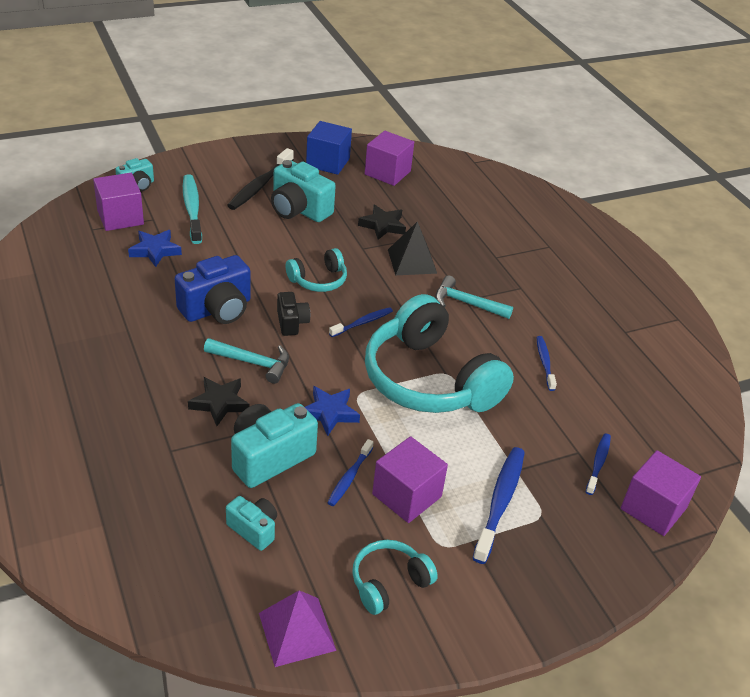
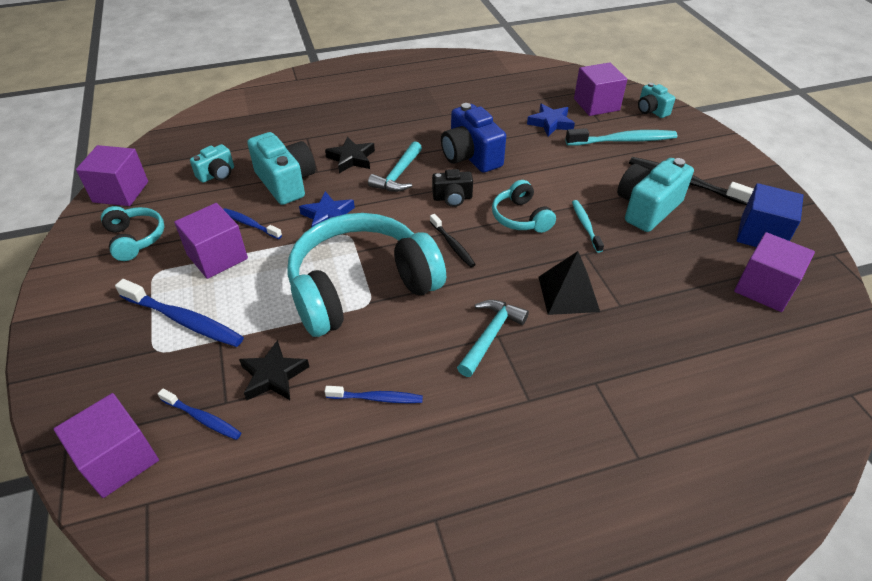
camera: 100 degrees right, 5 degrees up
(297, 631) = (120, 192): purple pyramid -> purple cube
(326, 244) = (585, 225): none -> turquoise toothbrush
(362, 323) = (452, 245): blue toothbrush -> black toothbrush
(383, 225) = (636, 274): black star -> black star (273, 376)

